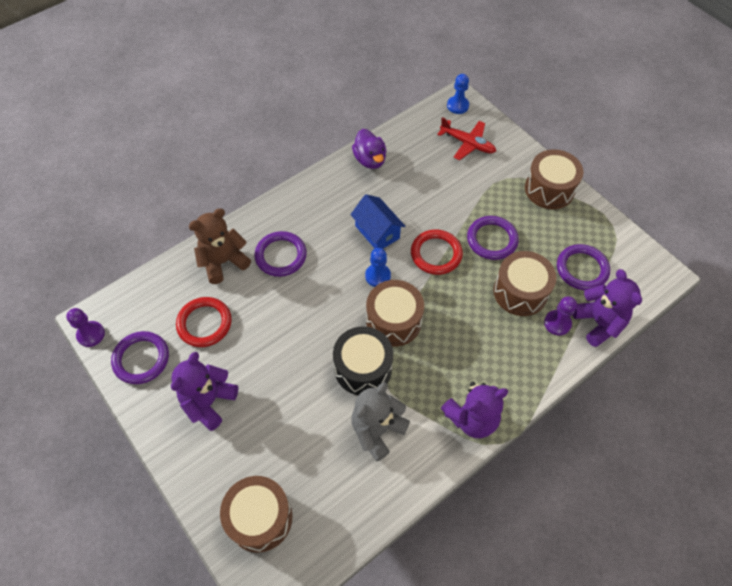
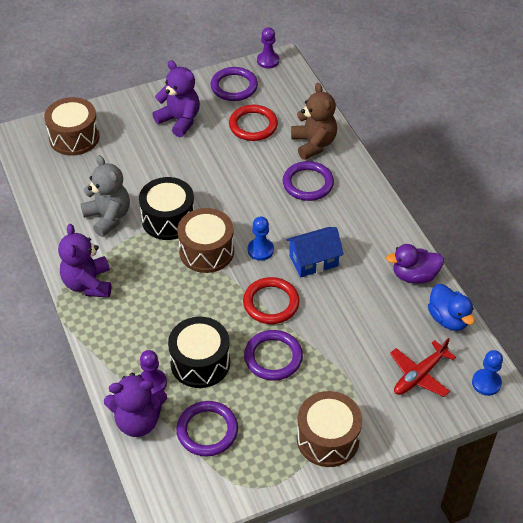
camera: 105 degrees right, 10 degrees down
(407, 133) = (448, 319): none -> blue duck
(520, 292) = (200, 362): brown drum -> black drum

